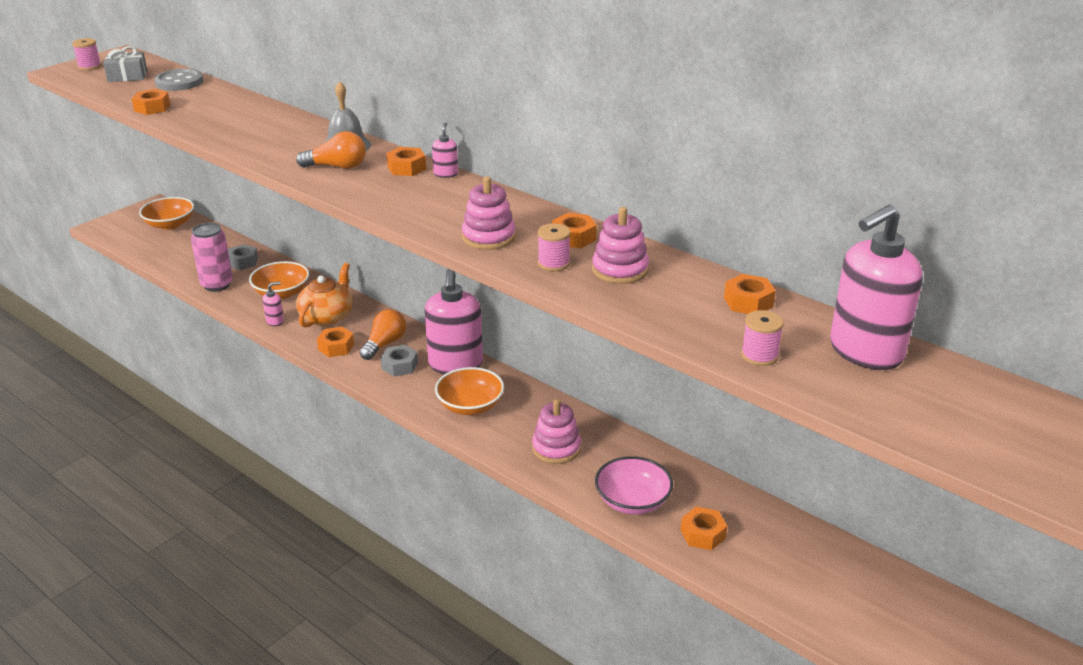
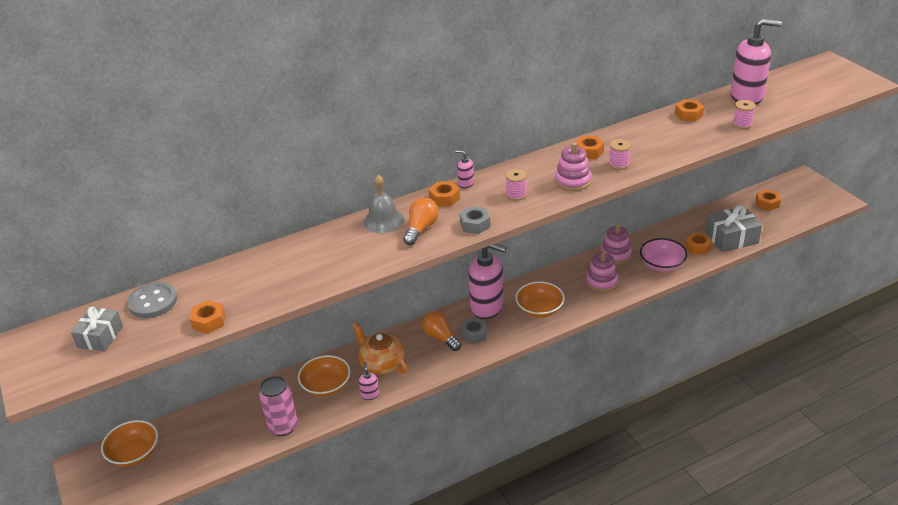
camera: 65 degrees left, 5 degrees up
(89, 67) = (41, 364): pink spool -> pink spool (516, 194)
(243, 262) = (253, 406): grey nut -> grey nut (475, 224)
(336, 347) = (430, 364): orange nut -> orange nut (767, 203)
(620, 270) = (637, 144): pink stacking toy -> pink stacking toy (615, 254)
(755, 571) = (731, 238): none -> grey gift
(865, 352) = (747, 97): pink soap dispenser -> pink soap dispenser turned 75 degrees counterclockwise

